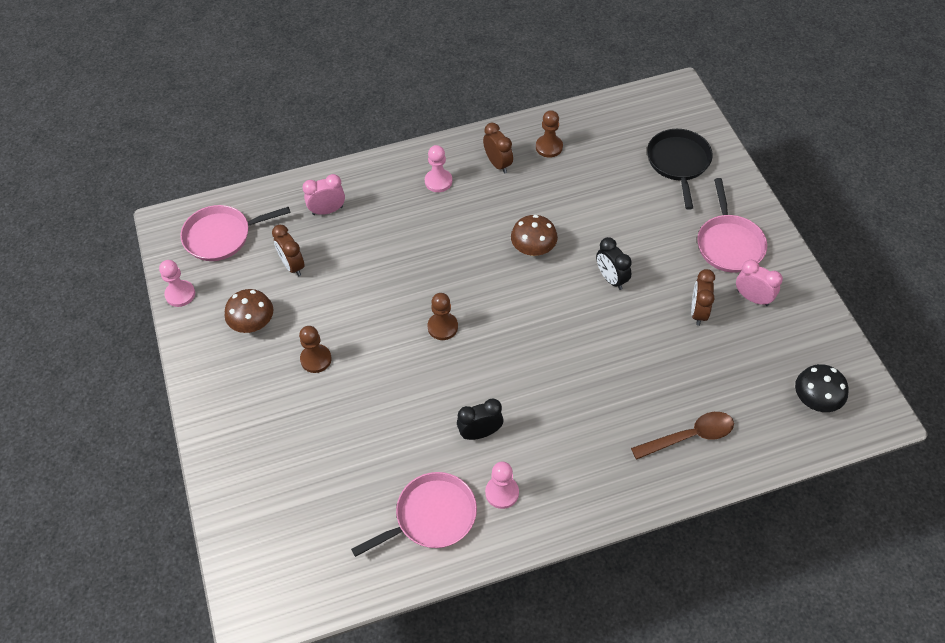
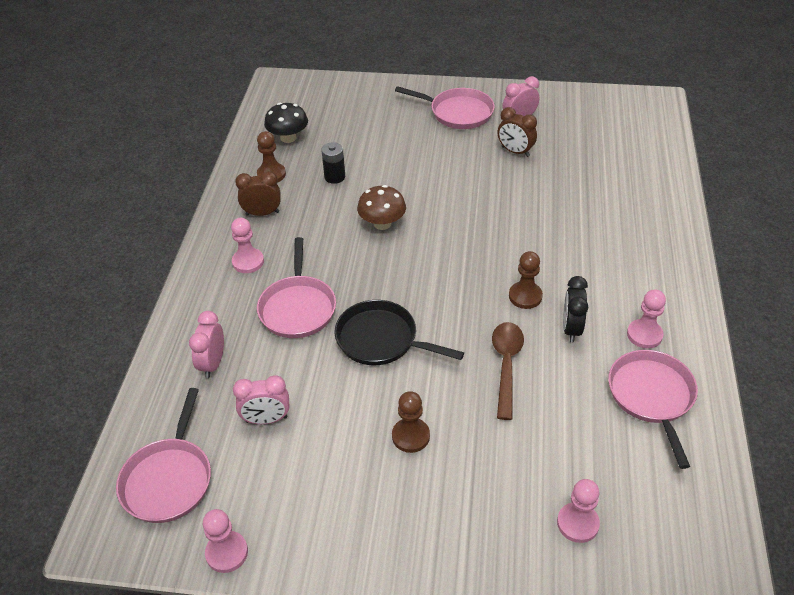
camera: 65 degrees left, 10 degrees down
(253, 323) = (324, 484): brown mushroom -> none
(282, 496) = (577, 523): none -> pink pawn
(292, 265) = (266, 419): brown clock -> pink clock
(406, 235) = (298, 308): none -> pink pan
(442, 327) = (432, 316): brown pawn -> brown pawn (525, 296)
(573, 191) = (335, 177): none -> black battery
(611, 279) = (449, 187): black clock -> none
(678, 163) = (354, 108): black pan -> black pan (381, 339)
(689, 436) = (635, 199): brown spoon -> brown spoon (506, 365)
(815, 400) = (631, 124): black mushroom -> black mushroom (288, 138)

